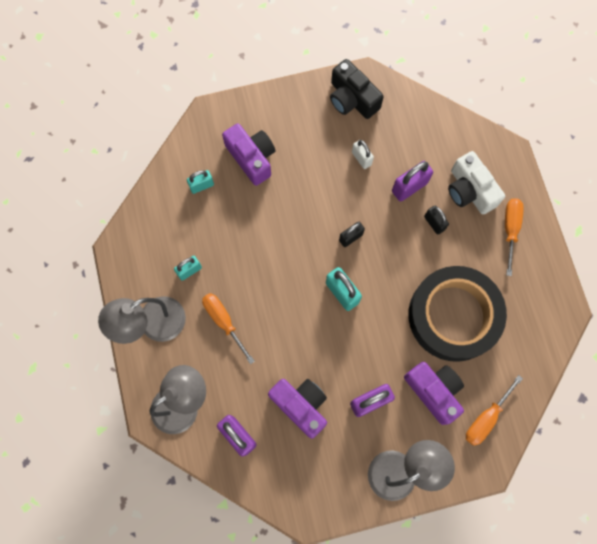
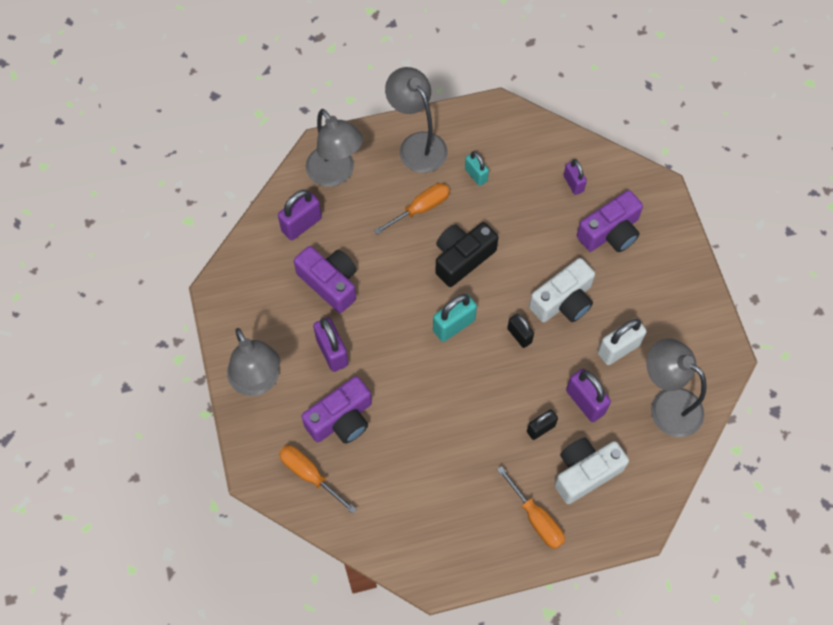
camera: 90 degrees right, 10 degrees down
(201, 186) = (573, 183): turquoise padlock -> purple padlock
(301, 405) = (330, 283): purple camera -> purple camera turned 90 degrees counterclockwise
(318, 200) = (563, 301): none -> white camera
(352, 99) = (696, 340): black camera -> black camera (462, 258)
(361, 158) = (618, 349): white padlock -> white padlock, size x1.54
(409, 125) = (667, 404): none -> grey lamp
(453, 316) = (428, 445): black tape -> none
(510, 230) = (536, 518): orange screwdriver -> orange screwdriver turned 45 degrees clockwise

